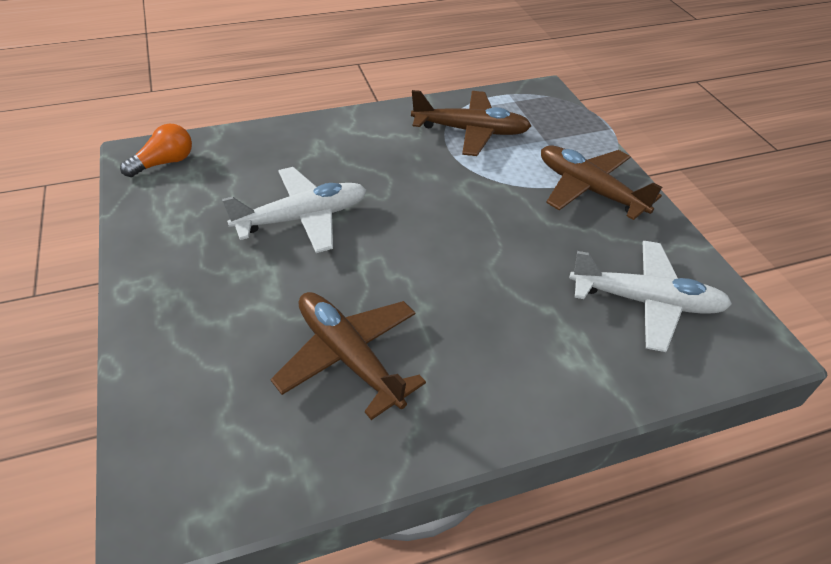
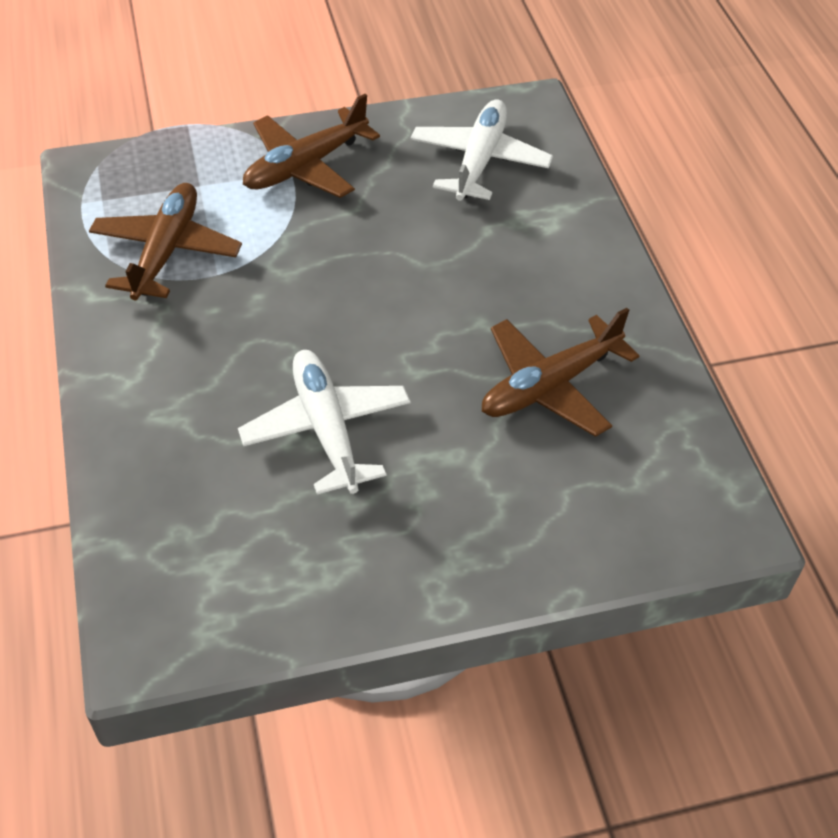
camera: 85 degrees left, 5 degrees up
(164, 163) = (174, 605): orange light bulb -> none

